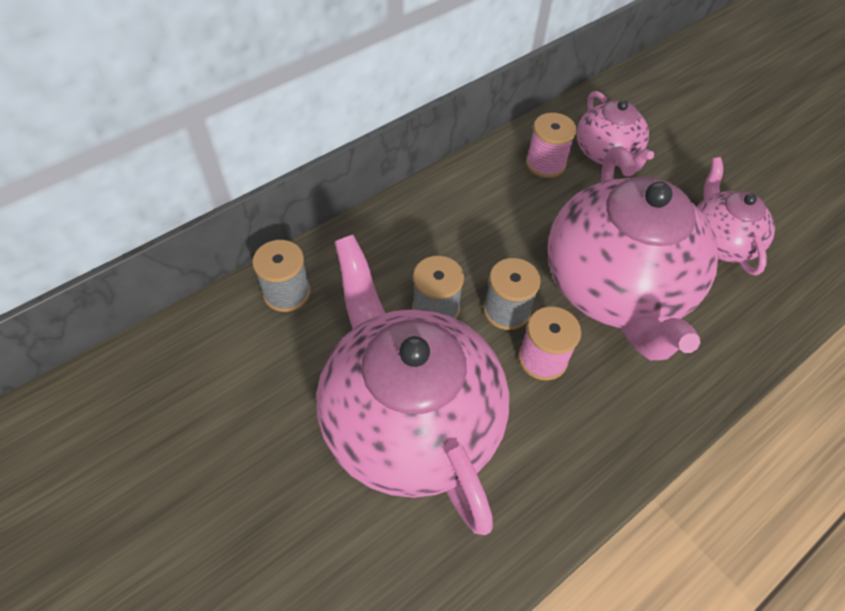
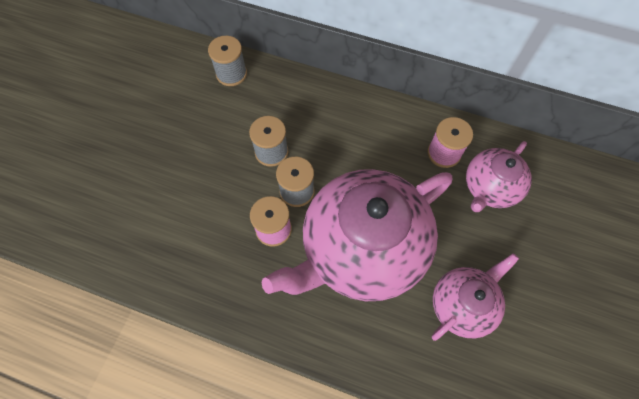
camera: 60 degrees right, 10 degrees up
(409, 419) = (187, 179): pink teapot -> none

